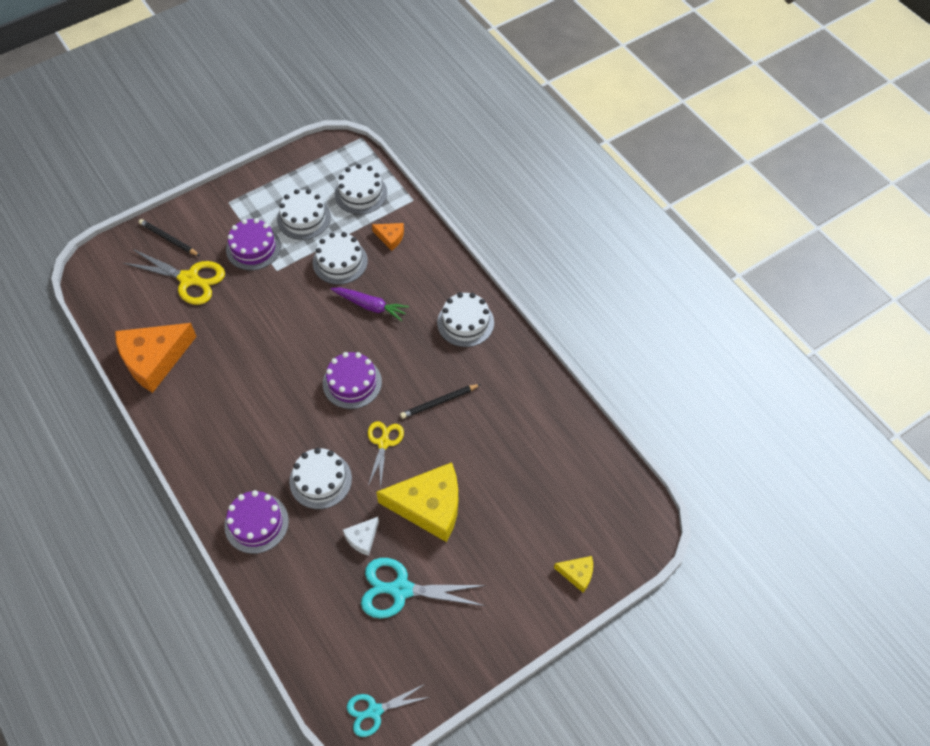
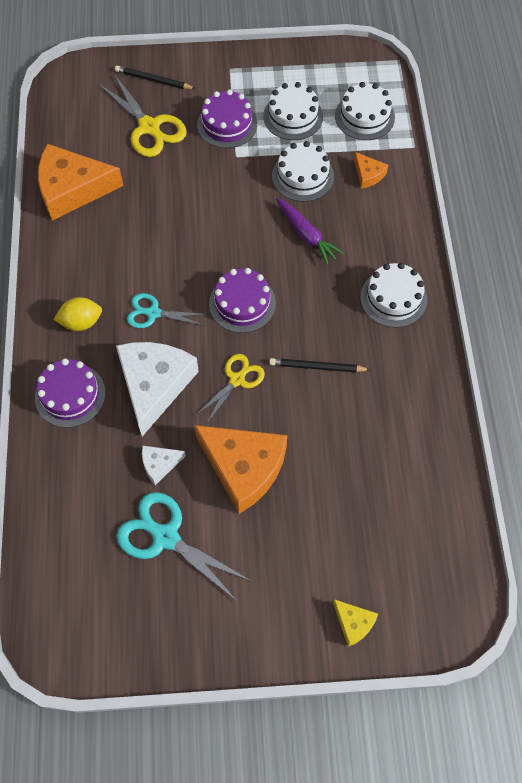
camera: 30 degrees right, 5 degrees up
(169, 239) = (153, 80): black pencil -> black pencil turned 45 degrees counterclockwise
(229, 461) = (81, 322): none -> yellow lemon
(320, 480) = (154, 385): white cake -> white cheese
(374, 711) = (68, 644): turquoise scissors -> turquoise scissors (153, 313)
(429, 506) = (244, 467): yellow cheese -> orange cheese

